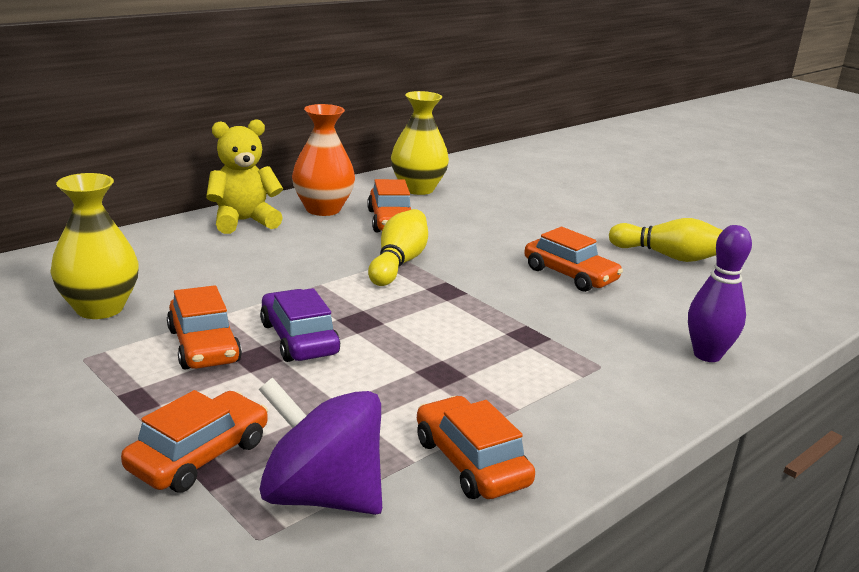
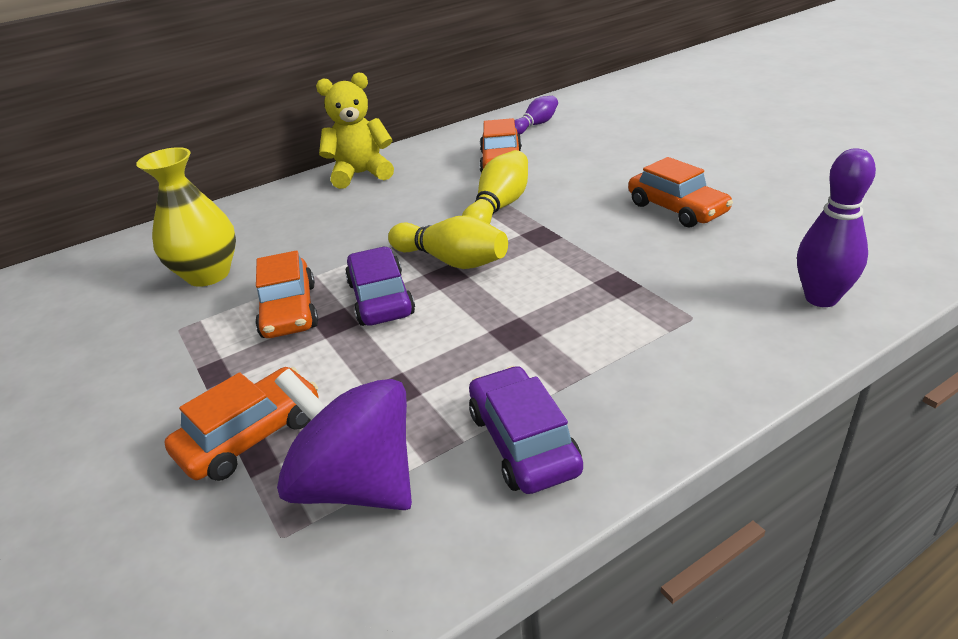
camera: 15 degrees right, 10 degrees up
(323, 209) = (438, 155): orange vase -> none
(417, 189) = (536, 125): yellow vase -> purple bowling pin
(470, 462) = (523, 442): orange car -> purple car
(668, 256) = (792, 179): yellow bowling pin -> yellow bowling pin (452, 261)

